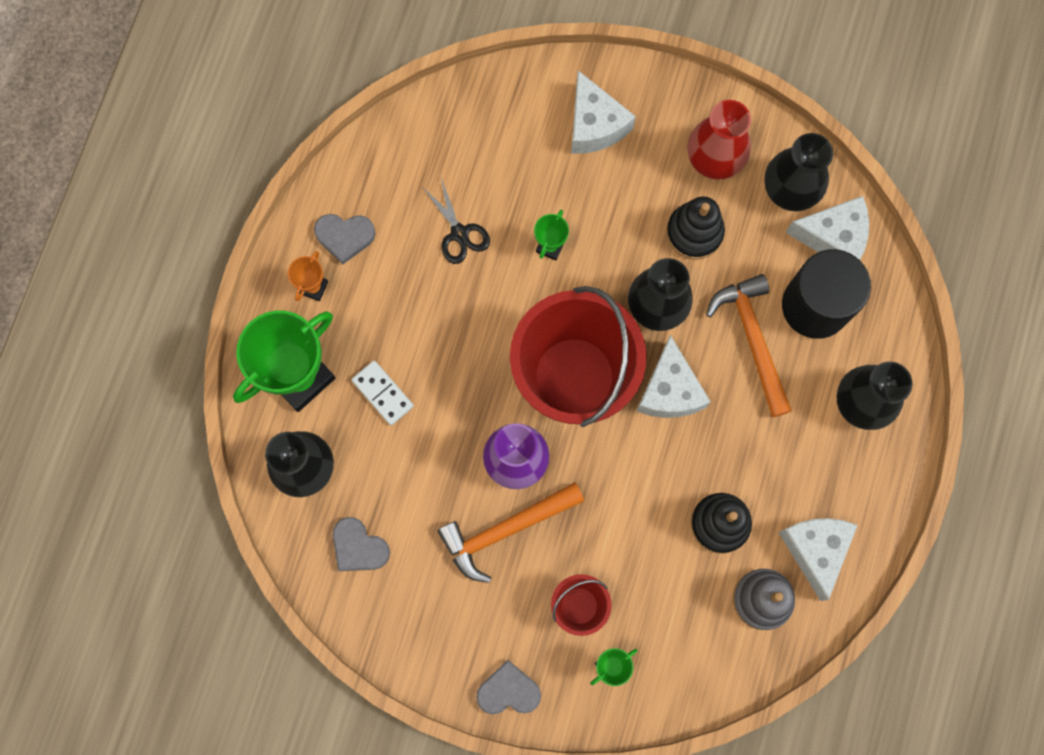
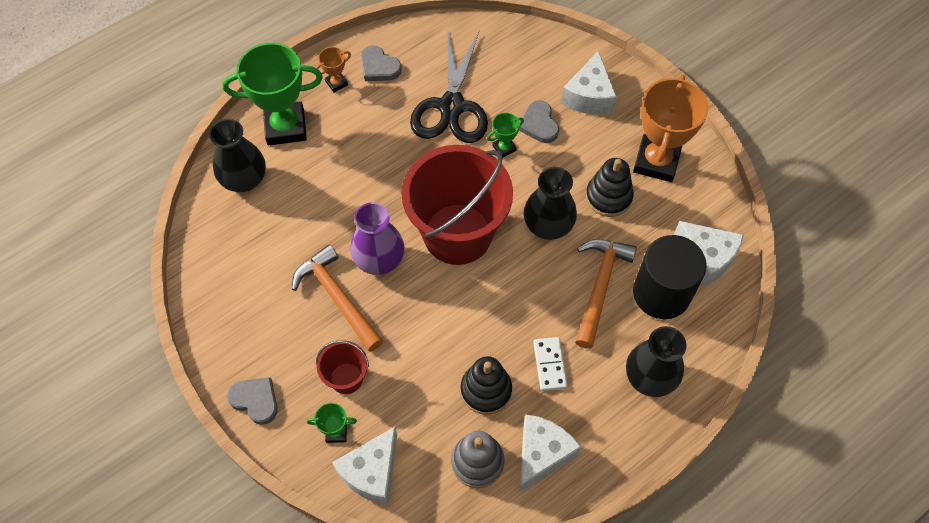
camera: 35 degrees right, 15 degrees down
(358, 547) = (236, 246): grey heart -> grey heart (539, 124)
(383, 393) = (328, 167): white domino -> white domino (550, 365)
(459, 233) = (451, 106): black scissors -> black scissors, size x1.98
(505, 530) = (337, 298): orange hammer -> orange hammer turned 45 degrees clockwise
(669, 390) = (516, 282): white cheese -> white cheese (372, 472)
(714, 158) = (656, 161): red vase -> orange trophy
(790, 189) = (696, 210): black vase -> none

